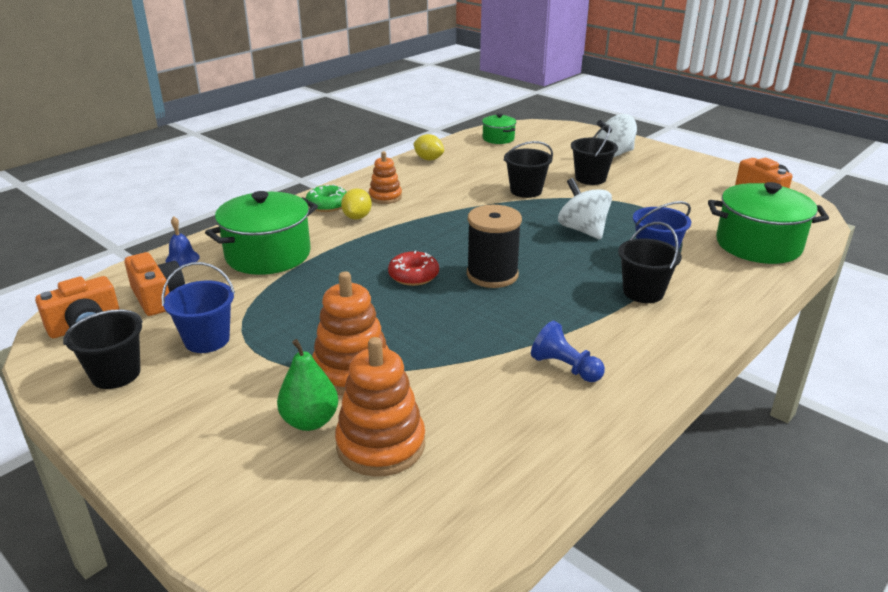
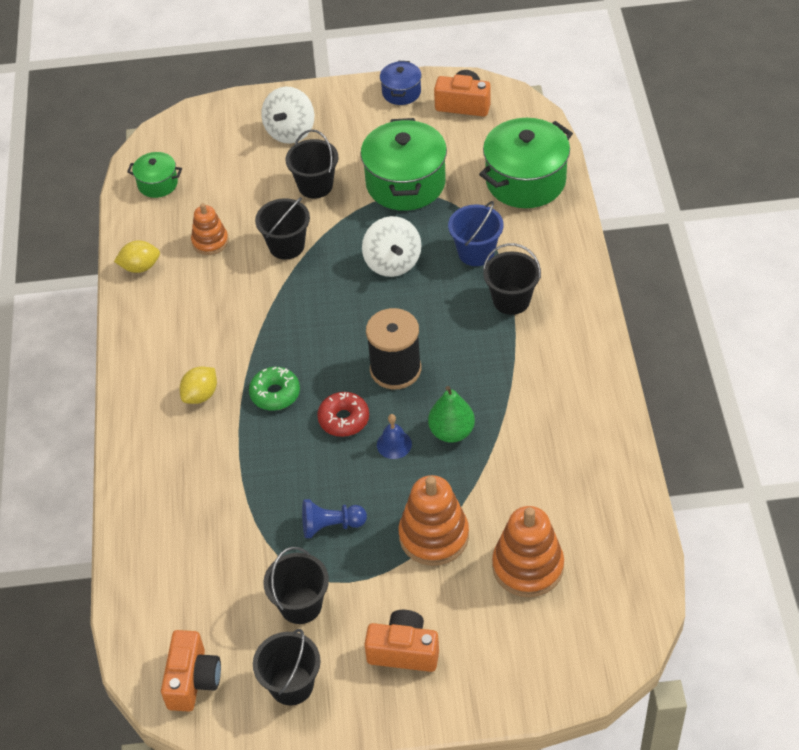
camera: 45 degrees left, 20 degrees up
(158, 297) = (195, 610): orange camera -> orange camera (404, 651)
(182, 259) = (140, 563): blue bell -> blue bell (394, 444)
(207, 340) = (300, 605): blue bucket -> black bucket
(268, 255) = (201, 497): green pot -> green pot (405, 183)
(310, 421) = (466, 592): green pear -> green pear (451, 432)
(327, 205) = (151, 402): green donut -> green donut (275, 394)
(357, 217) = (201, 395): yellow lemon -> yellow lemon turned 75 degrees clockwise
(385, 197) = (183, 351): orange stacking toy -> orange stacking toy (210, 241)
(565, 367) = (547, 414): blue pawn -> blue pawn (331, 526)
(583, 230) = (392, 262): white spinning top -> white spinning top turned 120 degrees counterclockwise
(721, 170) = (401, 92): none -> blue pot

